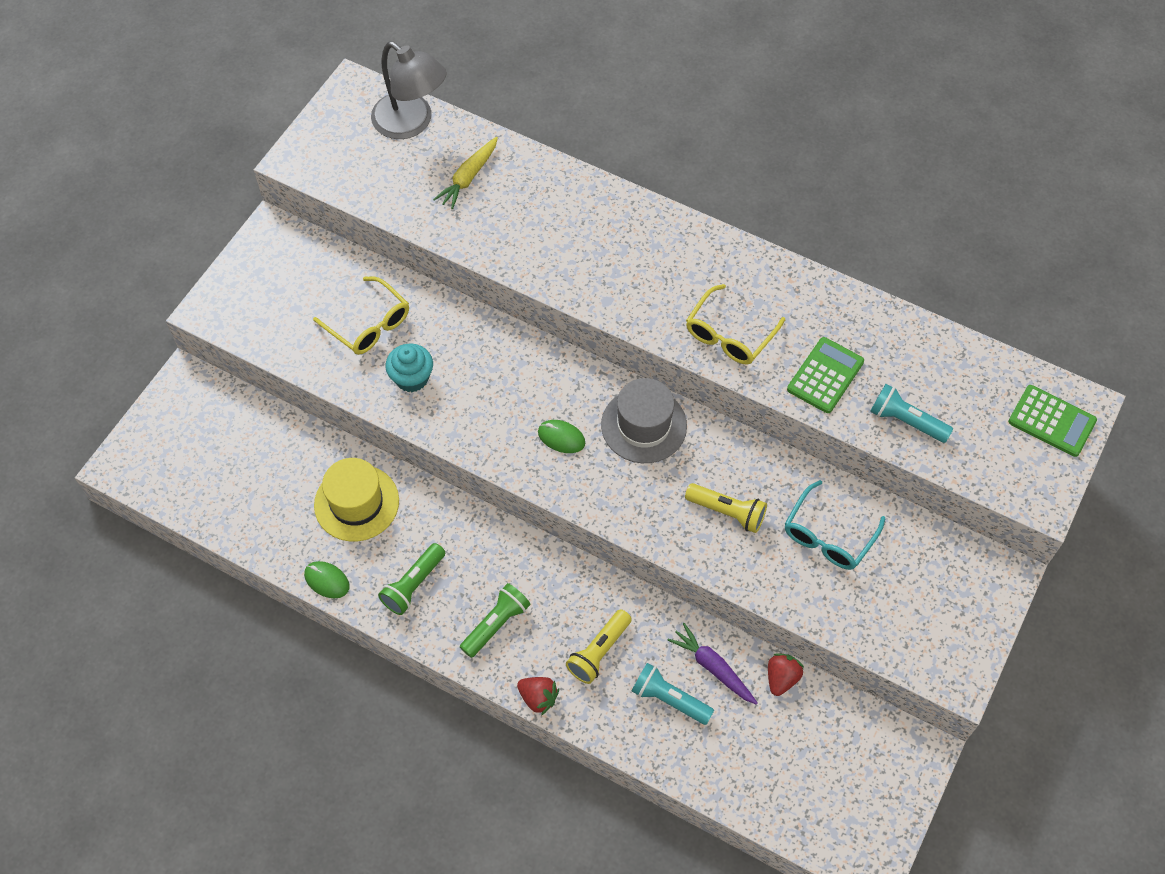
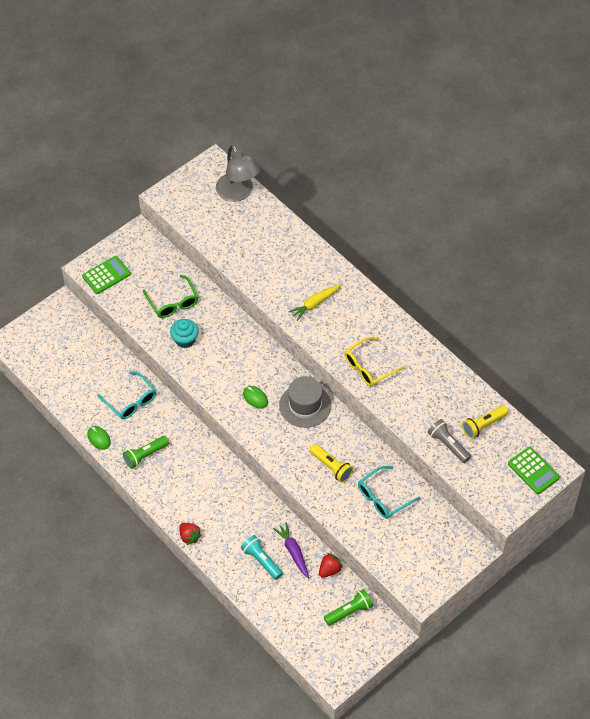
camera: 20 degrees right, 5 degrees down
(356, 503) = (131, 401): yellow hat -> turquoise glasses
(370, 325) = (173, 303): yellow glasses -> green glasses
(468, 178) = (258, 234): yellow carrot -> yellow carrot (314, 304)
(496, 624) = (182, 491): green flashlight -> green flashlight (349, 611)
(599, 652) = (233, 523): yellow flashlight -> yellow flashlight (483, 425)
(825, 375) = (413, 406): green calculator -> green calculator (106, 275)
(905, 421) = (448, 445): turquoise flashlight -> grey flashlight

